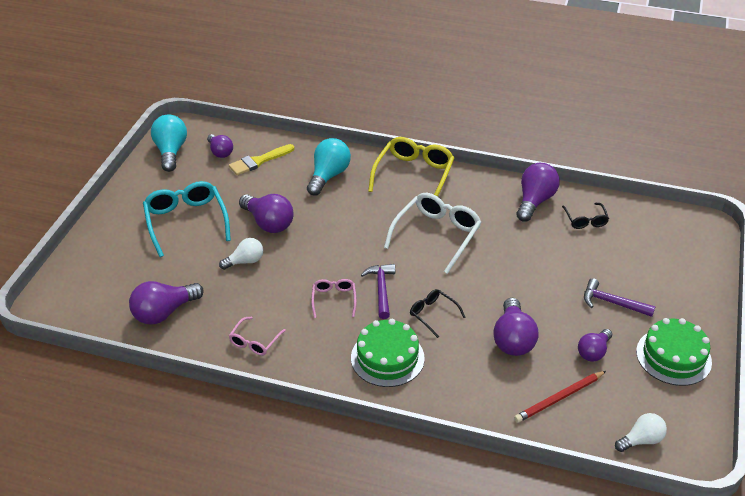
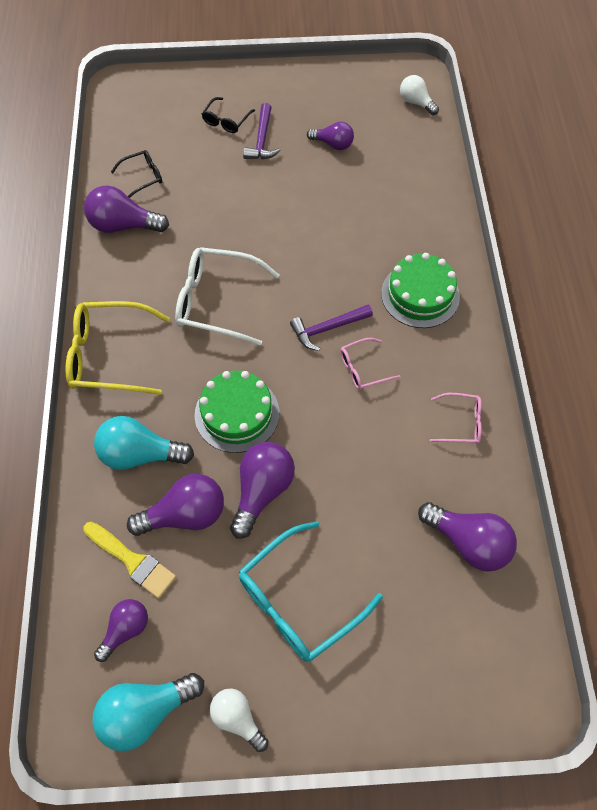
camera: 110 degrees left, 20 degrees up
(245, 261) = (343, 488): white light bulb -> white light bulb (237, 718)
(433, 315) = (343, 273): black glasses -> black glasses (226, 120)
(513, 339) = (346, 203): purple light bulb -> purple light bulb (185, 514)
(559, 398) = (400, 158): red pencil -> none
(673, 356) = (312, 93): green cake -> green cake (237, 414)

